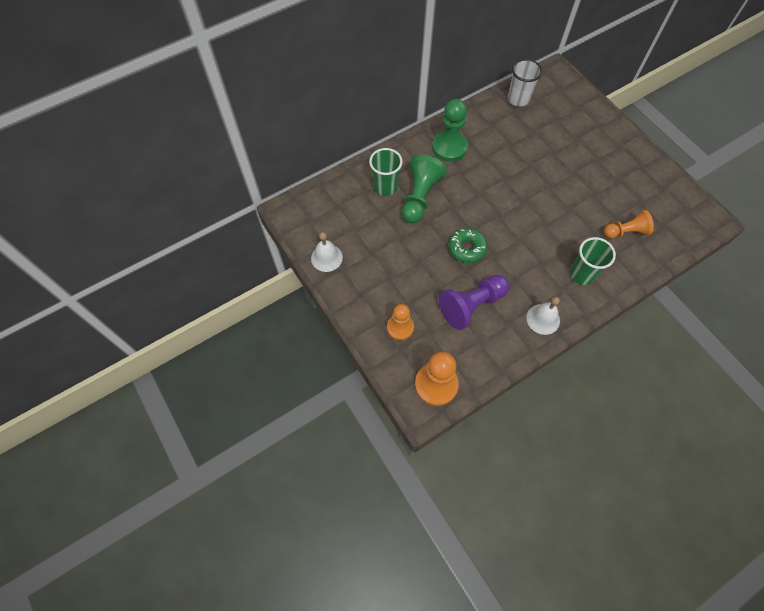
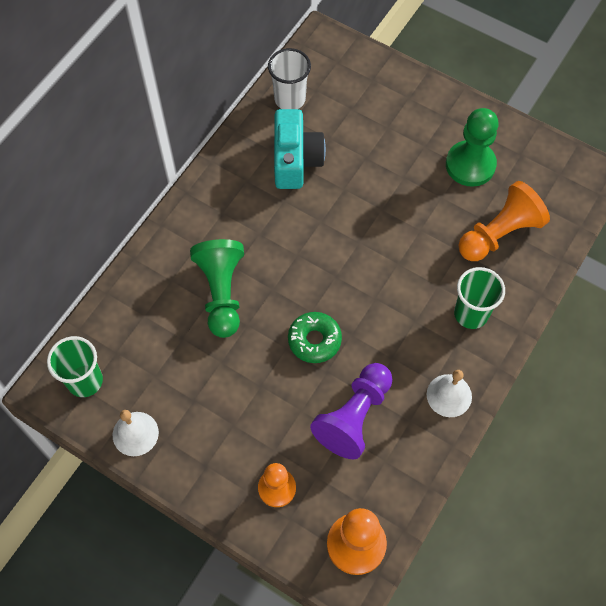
camera: 25 degrees left, 0 degrees up
(385, 187) = (169, 298): green cup -> green cup (85, 381)
(449, 147) = (229, 205): green pawn -> green pawn (470, 165)
(505, 136) = (295, 160): none -> turquoise camera
(625, 232) = (499, 233): orange pawn -> orange pawn, size x1.52

